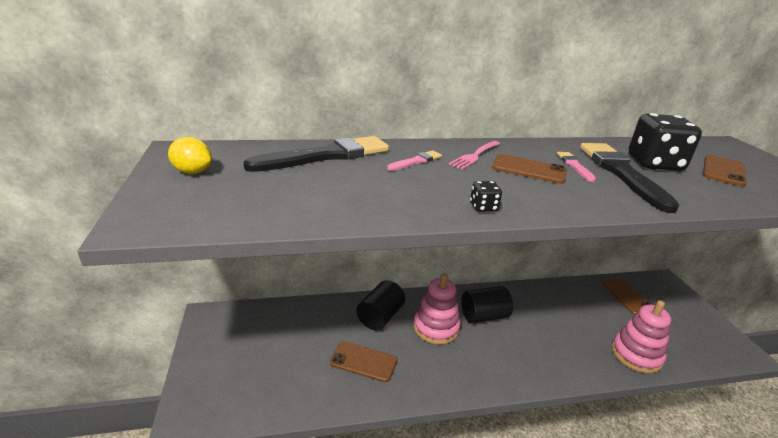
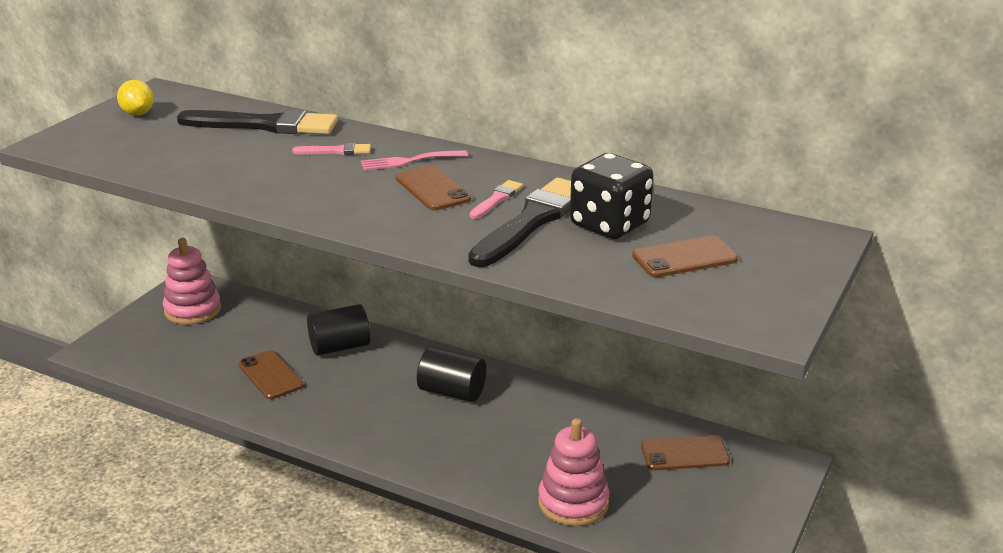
camera: 40 degrees right, 0 degrees up
(436, 328) = (381, 380): pink stacking toy -> pink stacking toy (193, 310)
(483, 207) = (302, 205): black dice -> none
(627, 297) = (684, 454): brown phone -> brown phone turned 60 degrees clockwise

